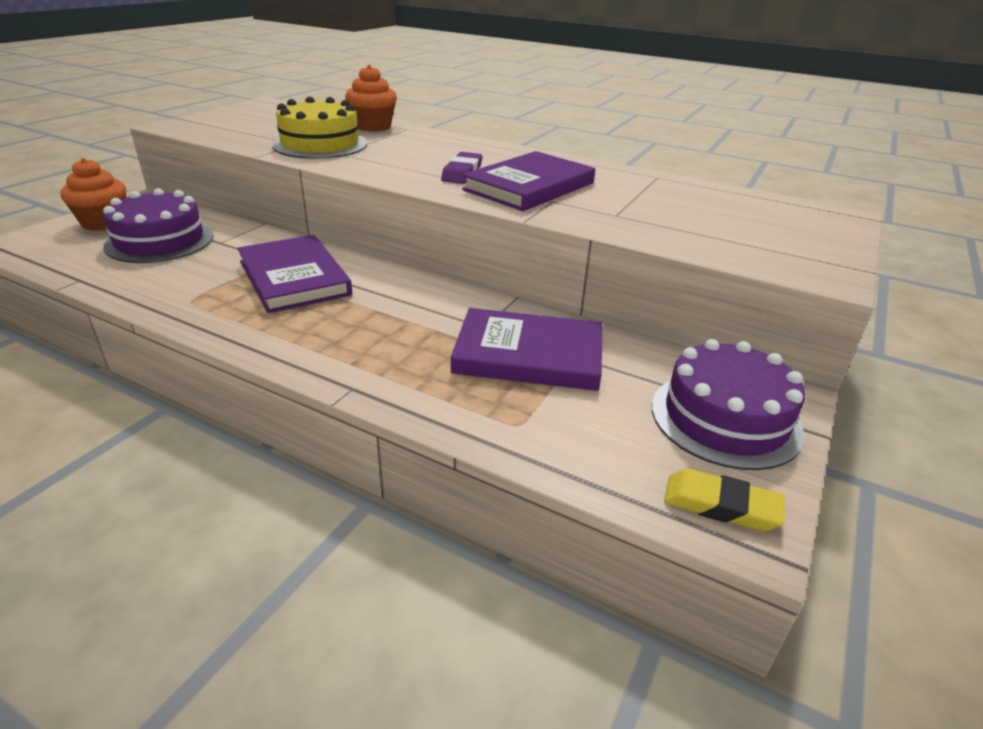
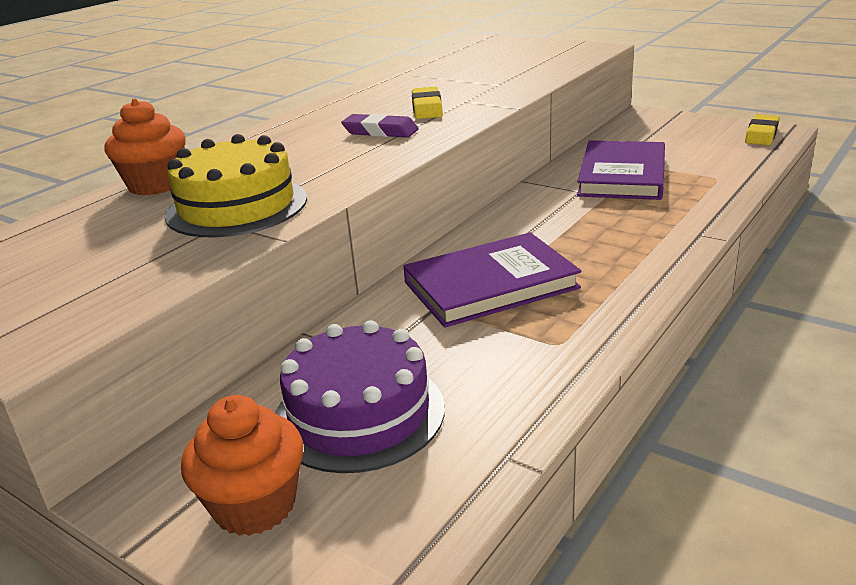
camera: 80 degrees left, 5 degrees down
(529, 186) = (427, 108): purple book -> yellow eraser
(725, 418) = (677, 128): purple cake -> none

